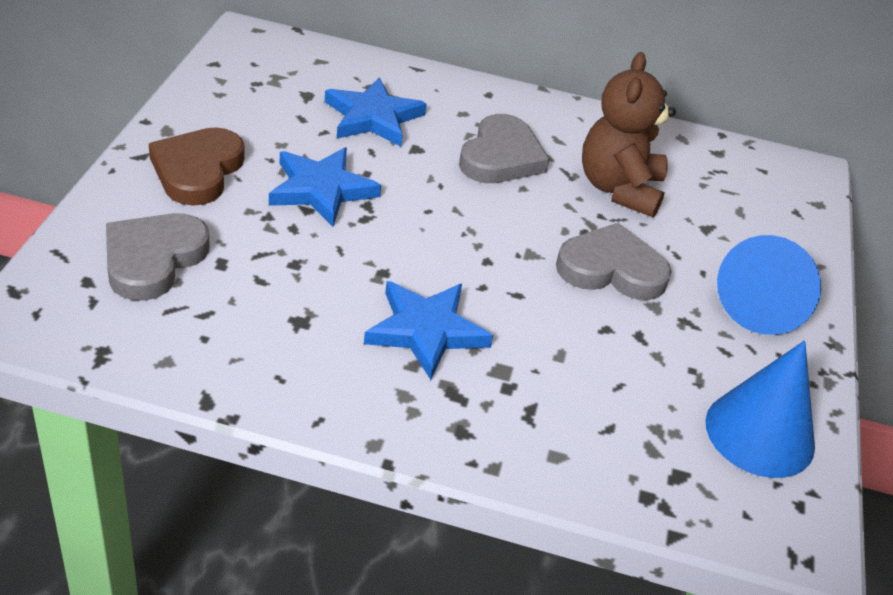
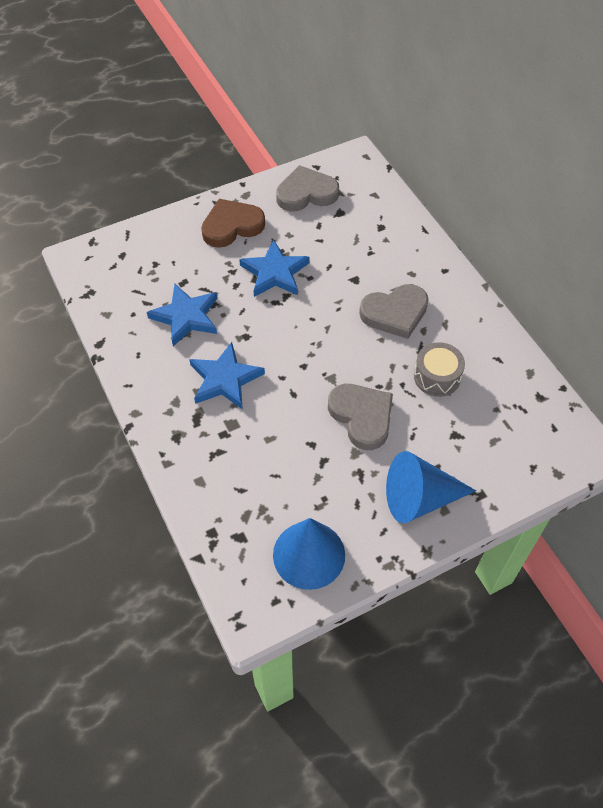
camera: 55 degrees right, 15 degrees up
(153, 259) = (158, 261): grey heart -> grey heart (306, 193)
(373, 117) = (356, 246): blue star -> blue star (186, 316)
(619, 189) = (437, 377): brown teddy bear -> grey drum

